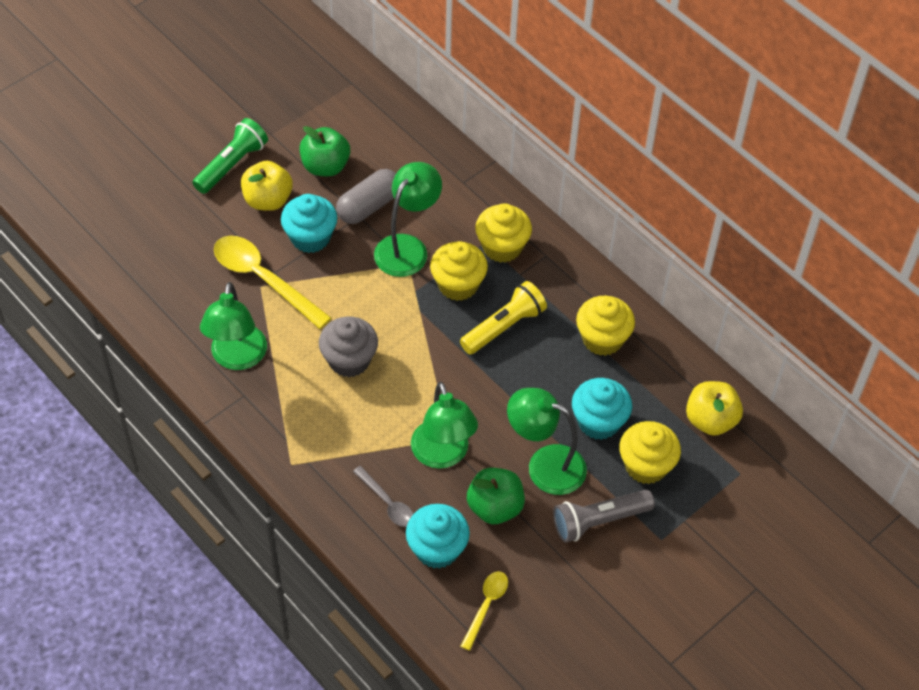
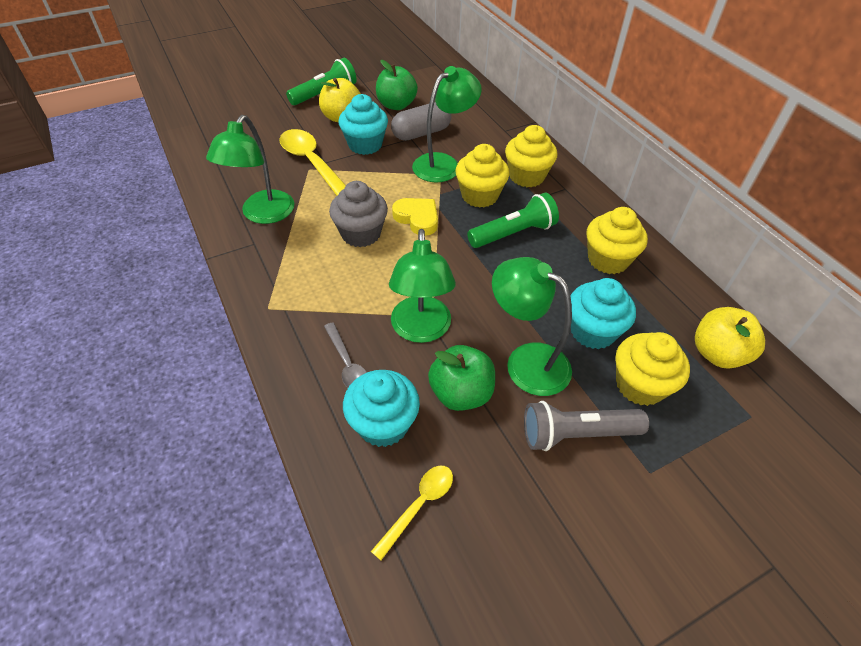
camera: 15 degrees right, 5 degrees down
(401, 328) = (417, 218): none -> yellow heart
(504, 327) = (513, 233): yellow flashlight -> green flashlight

